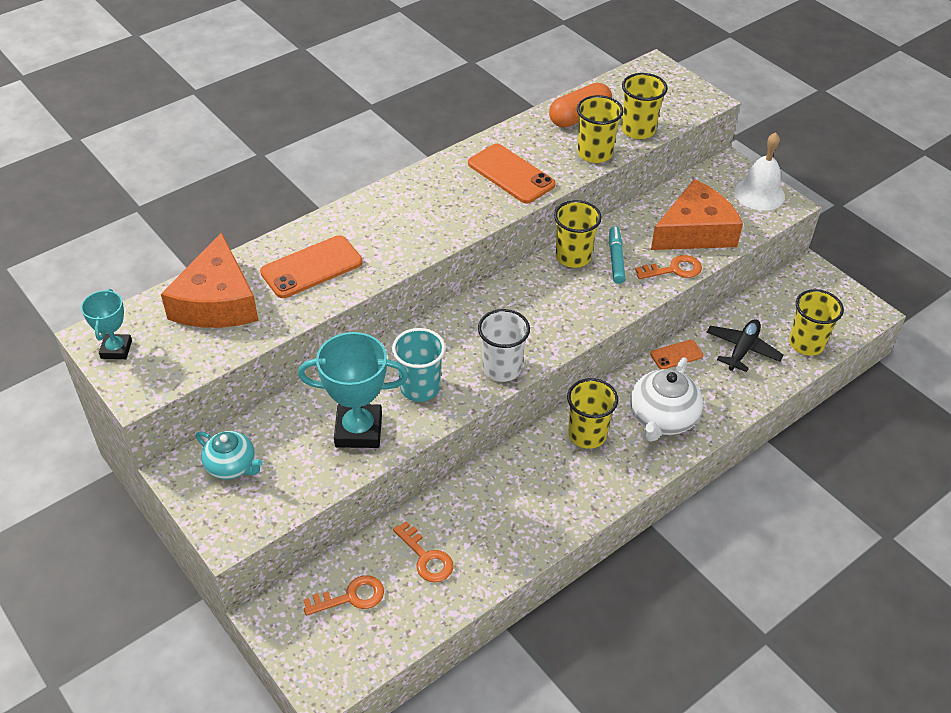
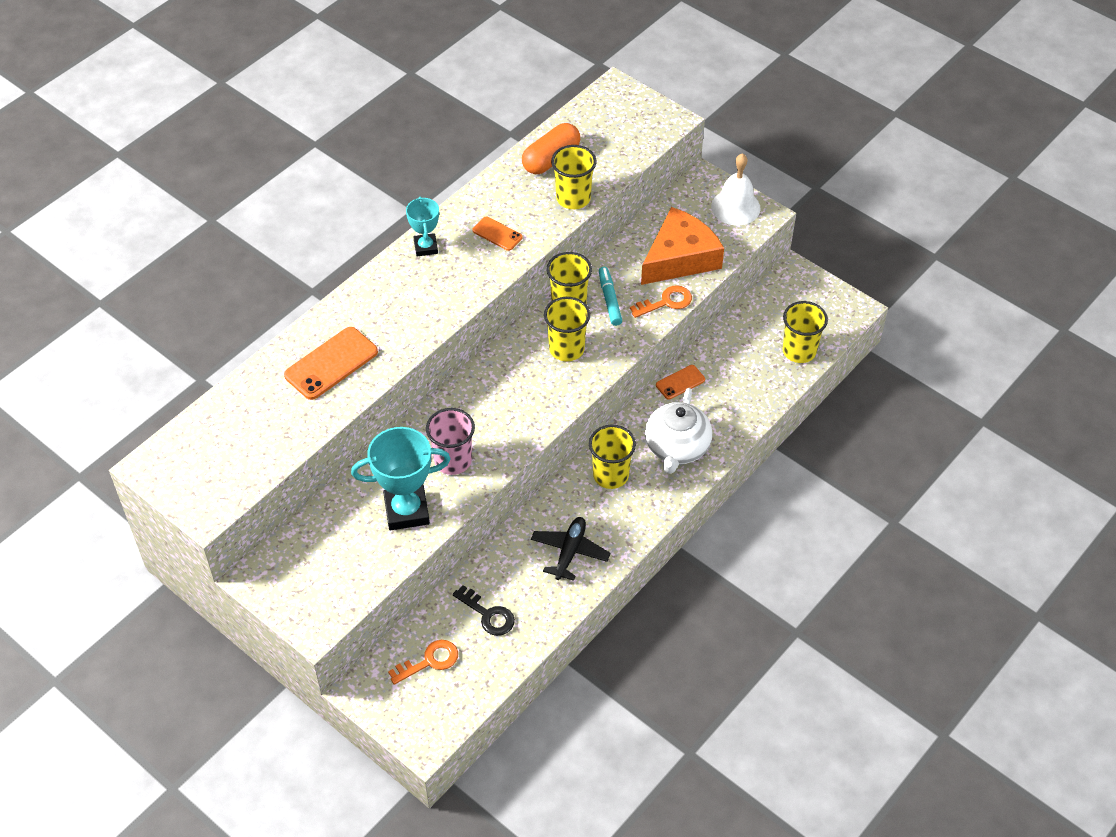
camera: 10 degrees left, 5 degrees up
(116, 349) = (173, 476): turquoise trophy -> turquoise trophy (426, 247)
(217, 301) = (252, 413): orange cheese -> none
(232, 466) = (300, 564): turquoise teapot -> none
(420, 388) = (453, 461): turquoise cup -> pink cup
(426, 558) = (488, 615): orange key -> black key
(501, 368) = (524, 429): white cup -> none
(511, 174) = (497, 234): orange phone -> orange phone, size x0.56
(638, 130) = (610, 165): yellow cup -> yellow cup (566, 349)
(742, 350) = (740, 367): black plane -> black plane (570, 552)

